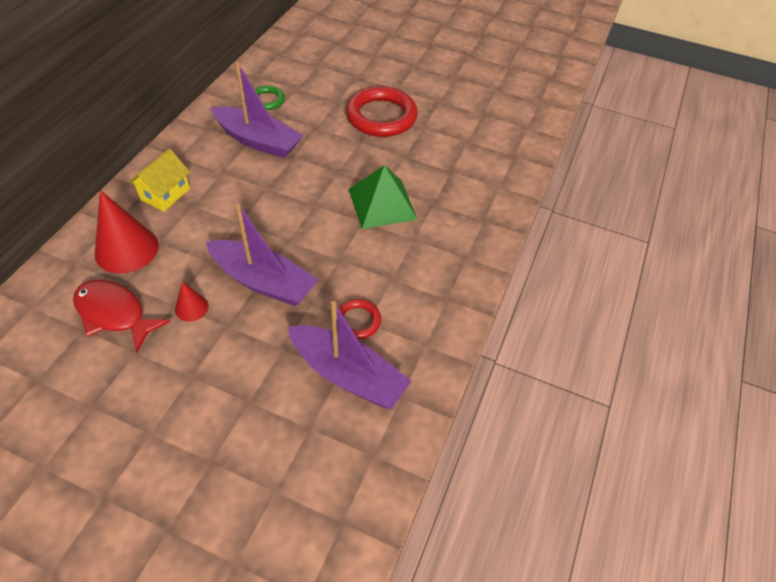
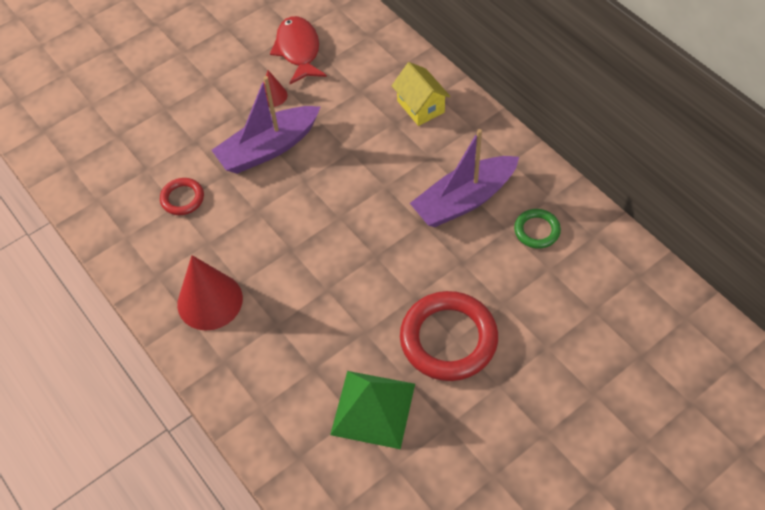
camera: 125 degrees right, 5 degrees up
(114, 314) = (298, 50): red fish -> red fish turned 75 degrees counterclockwise
(126, 249) = (364, 68): red cone -> red cone (210, 301)
(348, 375) = (140, 173): purple boat -> none
(382, 204) = (304, 276): green pyramid -> green pyramid (373, 409)

